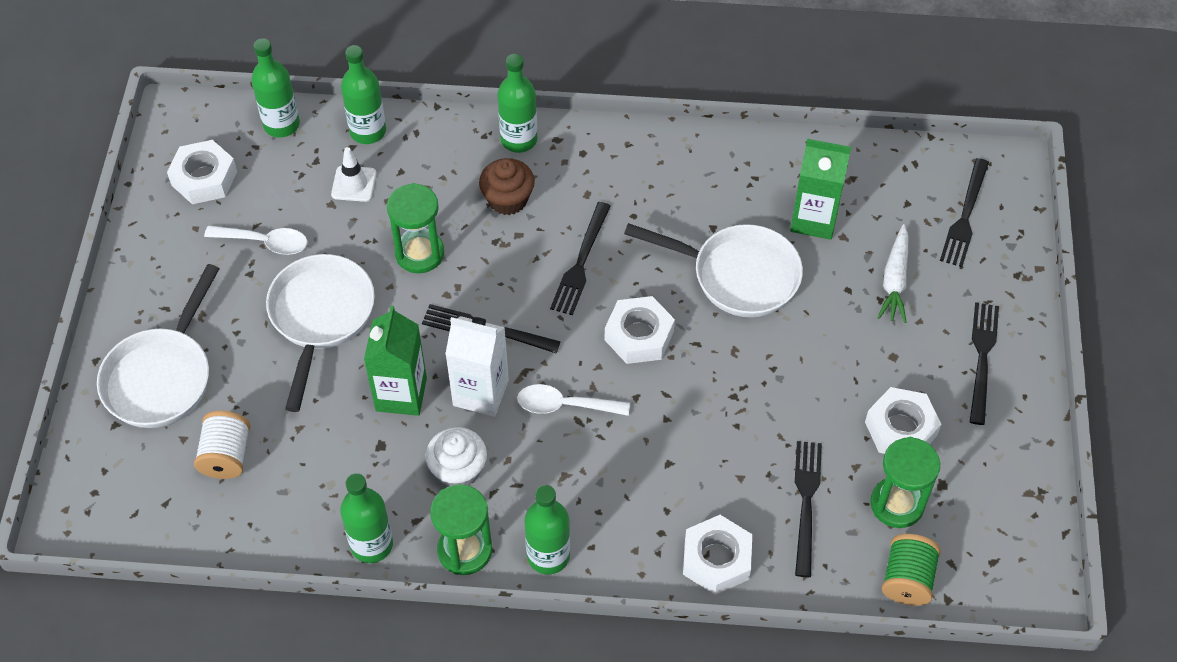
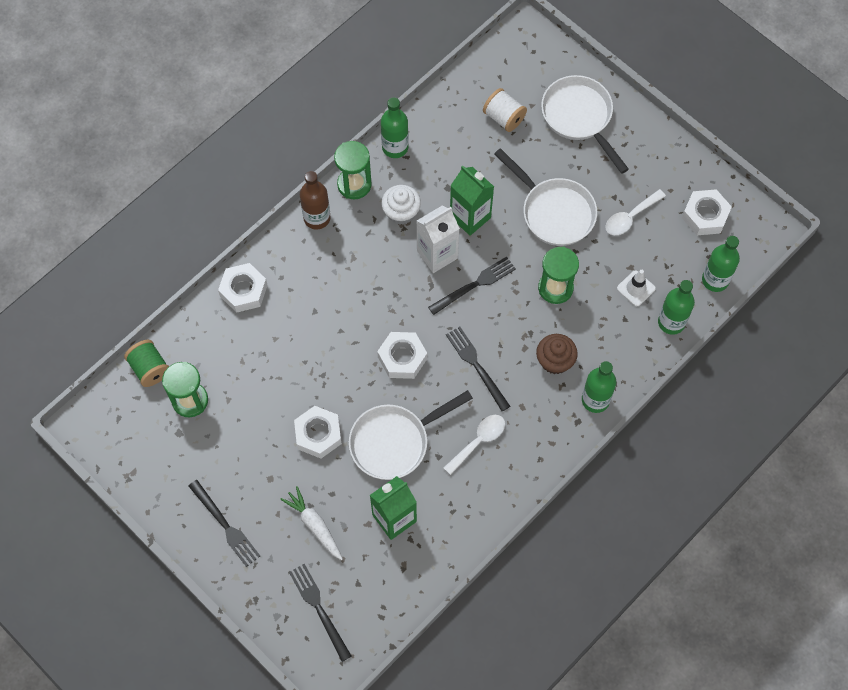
camera: 130 degrees right, 10 degrees up
(548, 556) = (317, 218): green bottle -> brown bottle
(564, 405) = (393, 288): white spoon -> white spoon (478, 441)
(806, 503) = (232, 357): black fork -> none
(900, 428) = (227, 442): white nut -> white nut (318, 434)

